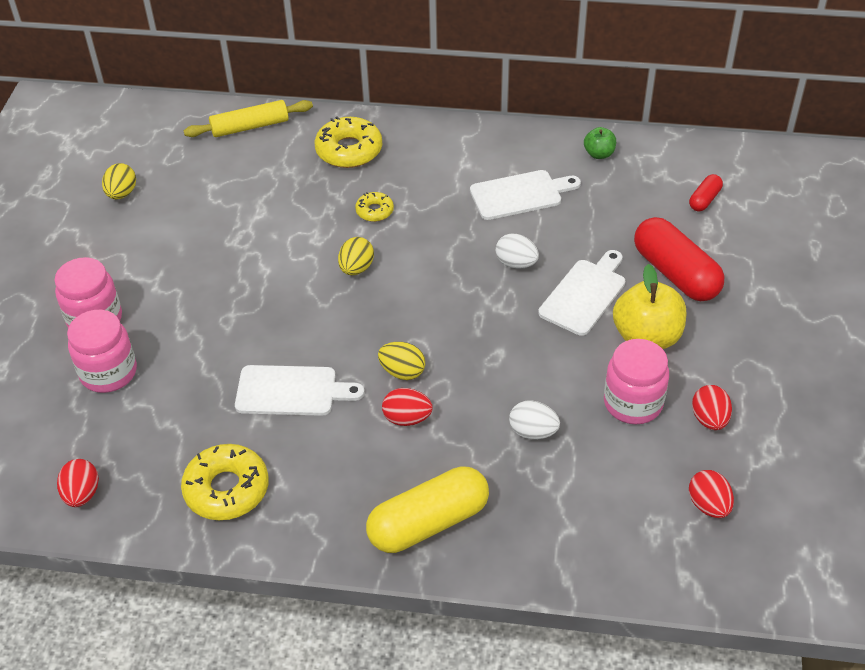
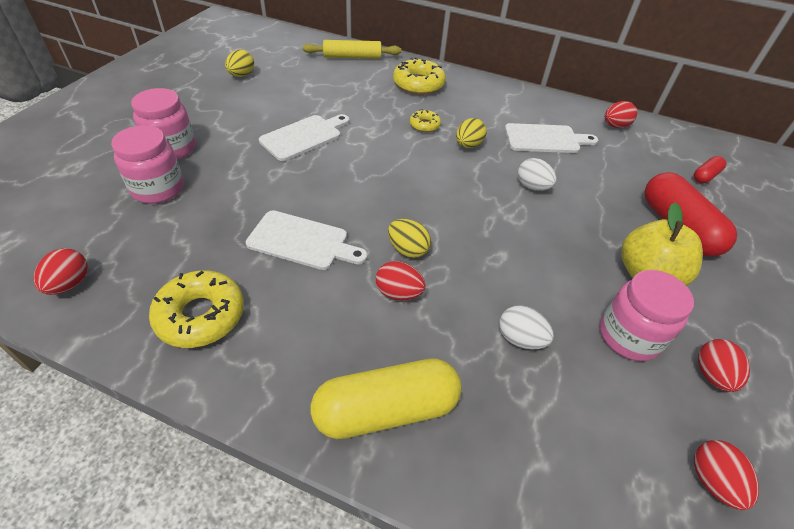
camera: 10 degrees right, 0 degrees up
(356, 268) = (396, 160): yellow egg -> yellow egg (468, 145)
(584, 294) = (590, 225): white cutting board -> white cutting board (304, 137)
(599, 154) = (615, 126): green apple -> red egg

